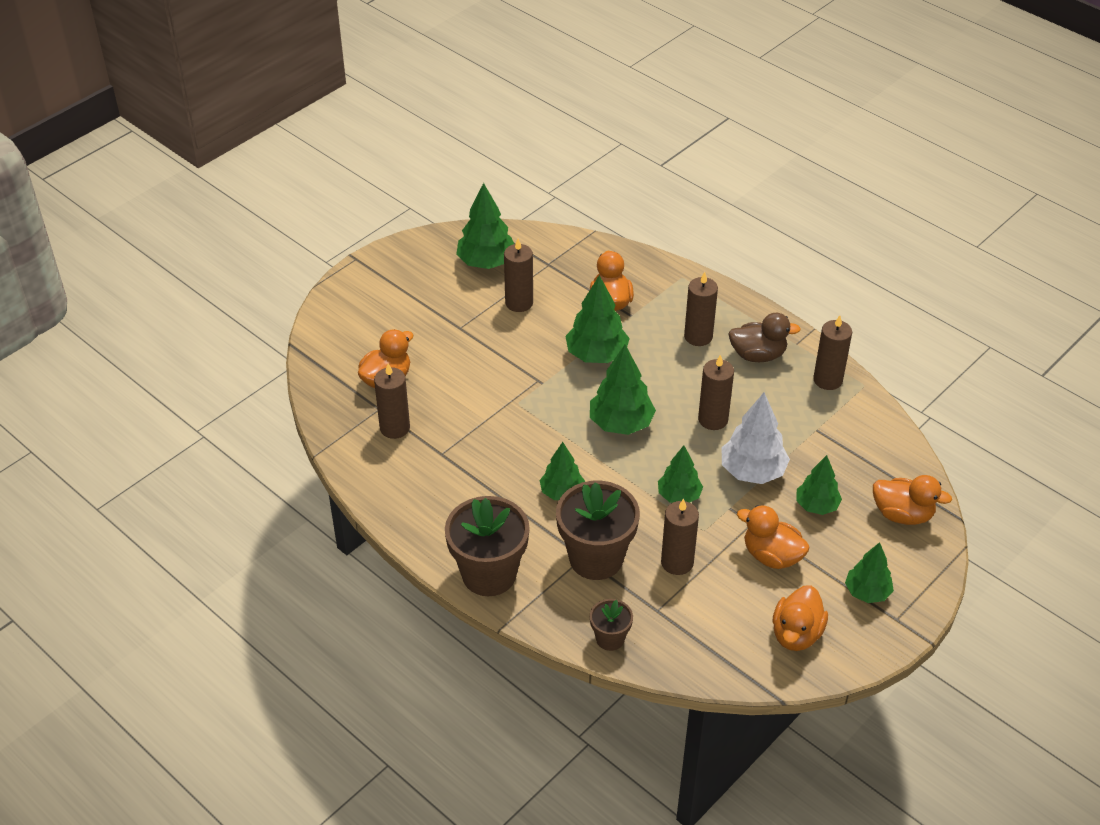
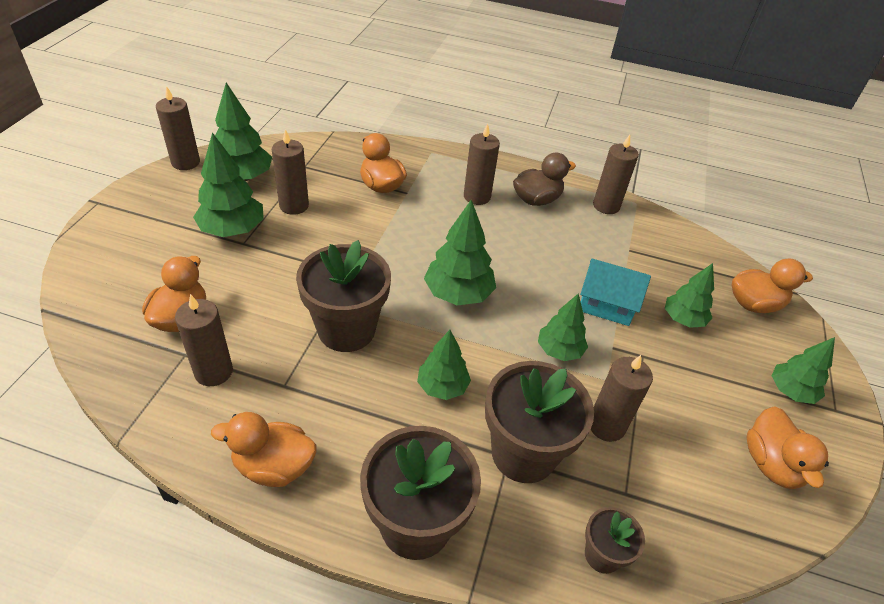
camera: 30 degrees left, 0 degrees up
(509, 426) = (346, 329): none -> brown flower pot
(596, 355) = (396, 235): green tree -> green tree (232, 230)
(713, 419) = (538, 265): brown candle -> brown candle (185, 162)
(752, 471) = (606, 304): white tree -> turquoise house
(771, 556) = (685, 384): orange duck -> orange duck (274, 466)

